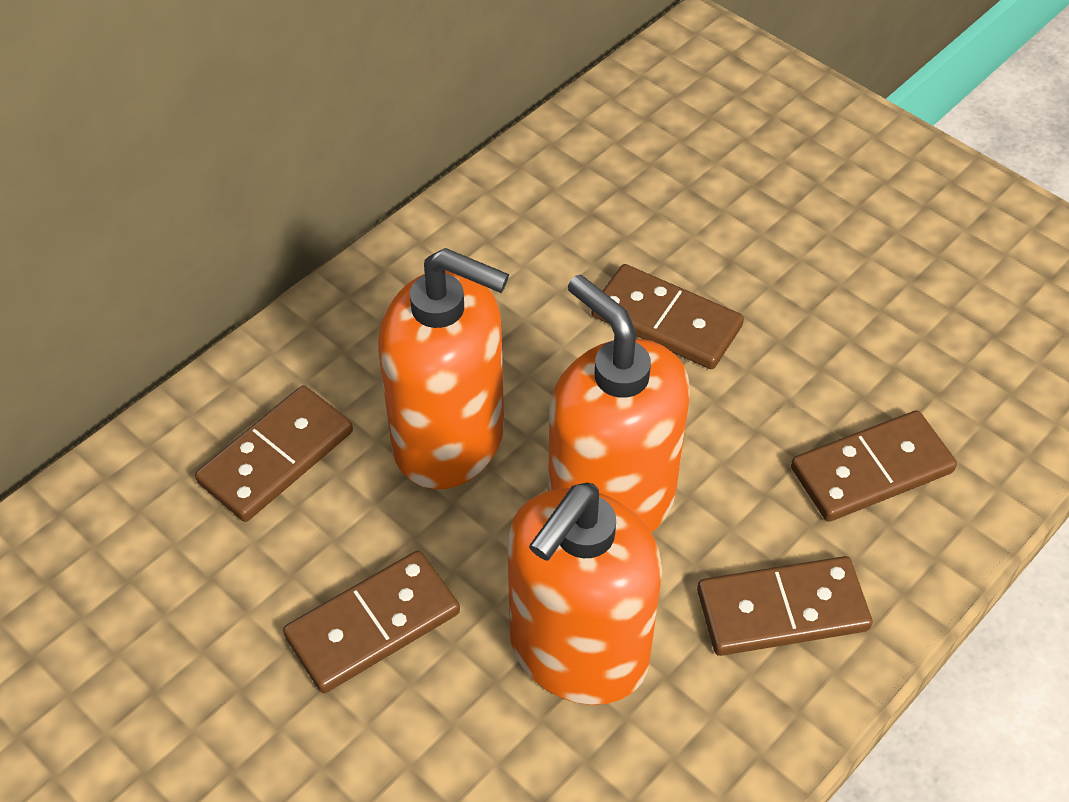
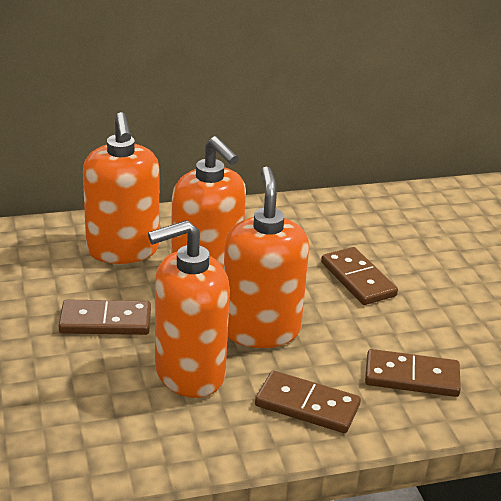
camera: 30 degrees right, 20 degrees down
(276, 457) = (123, 250): brown domino -> orange soap dispenser

